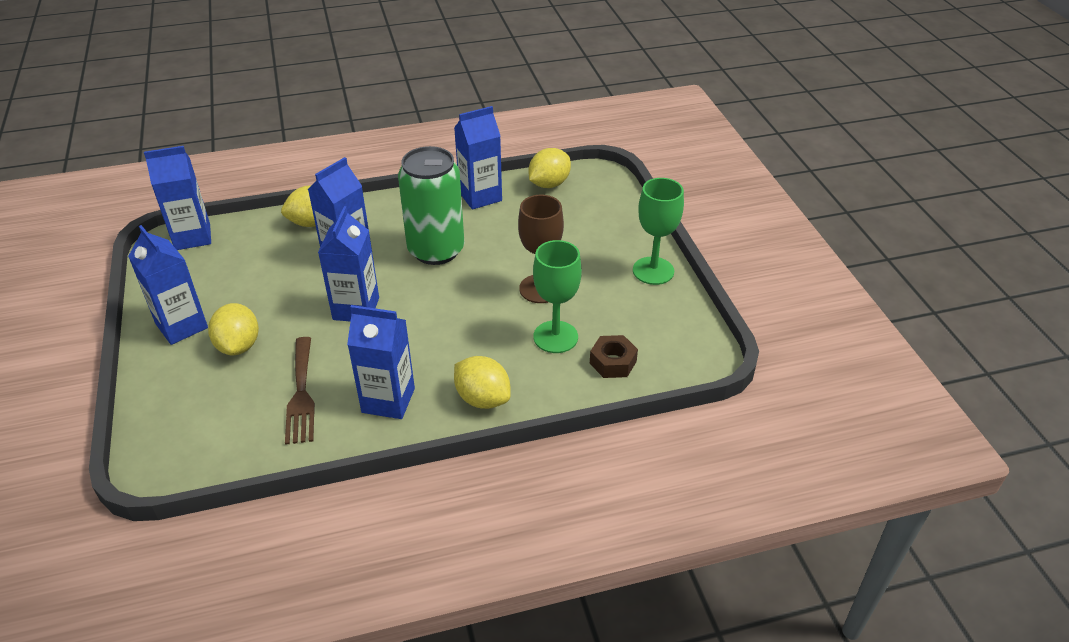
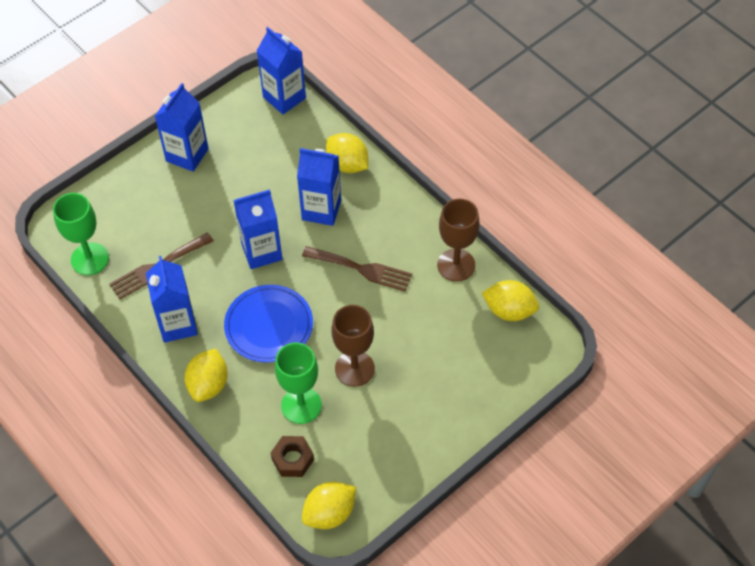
camera: 65 degrees right, 15 degrees up
(239, 345) = (185, 201): yellow lemon -> yellow lemon (329, 513)
(436, 250) = (362, 269): green can -> brown fork
(447, 331) = (269, 325): none -> blue plate
(480, 196) = (456, 265): blue carton -> brown goblet
(653, 271) = (428, 447): green goblet -> green goblet (89, 259)

